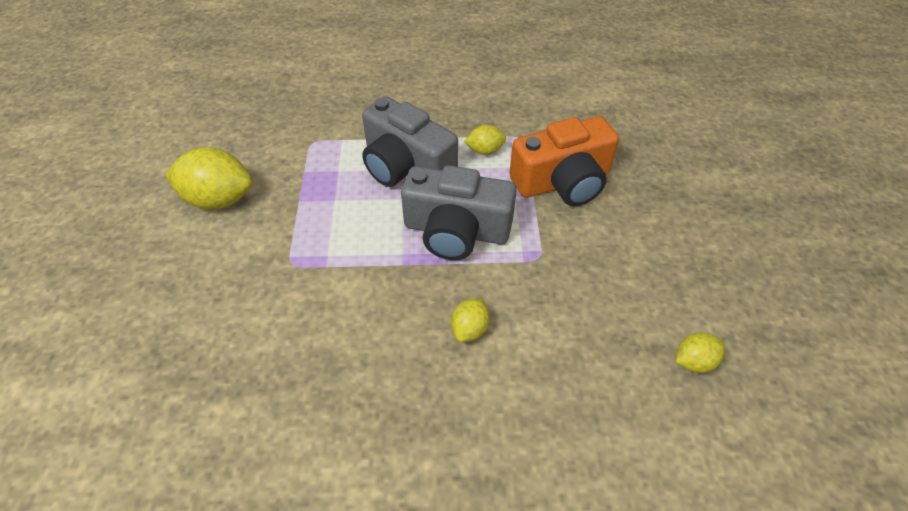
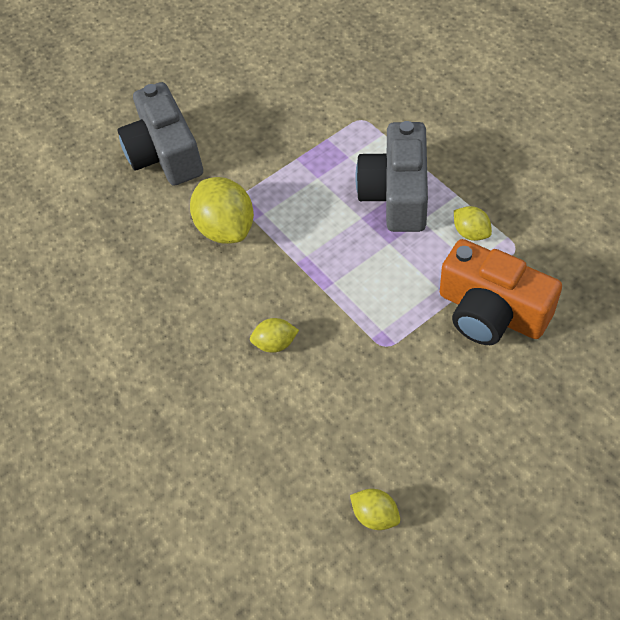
camera: 60 degrees right, 5 degrees up
(219, 199) = (254, 115): yellow lemon -> yellow lemon (226, 228)
(456, 231) = (360, 273): grey camera -> grey camera (165, 153)

